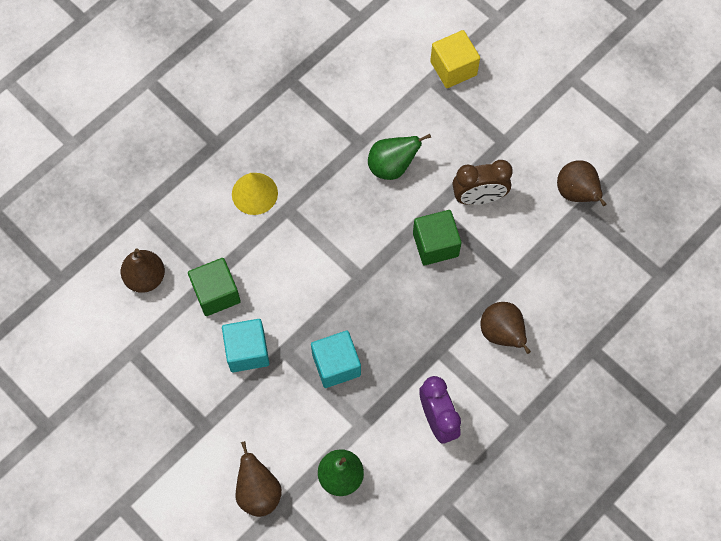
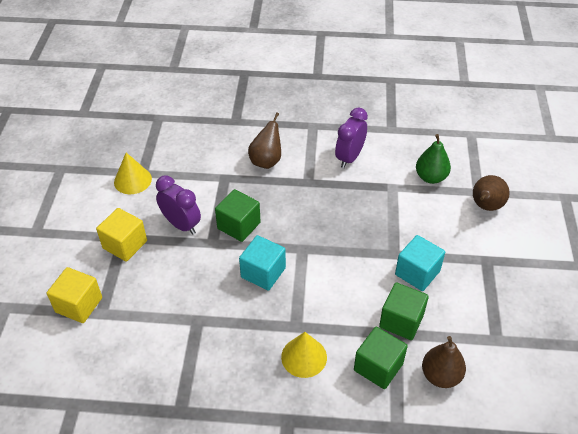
camera: 130 degrees left, 20 degrees down
(196, 239) = (378, 367): none -> green cube
(336, 365) = (372, 222): turquoise cube -> turquoise cube (263, 272)
(392, 166) = (200, 287): green pear -> none
(478, 198) = (181, 225): brown clock -> purple clock
(493, 138) = (125, 244): none -> yellow cube
(576, 193) = (132, 180): brown pear -> yellow cone

